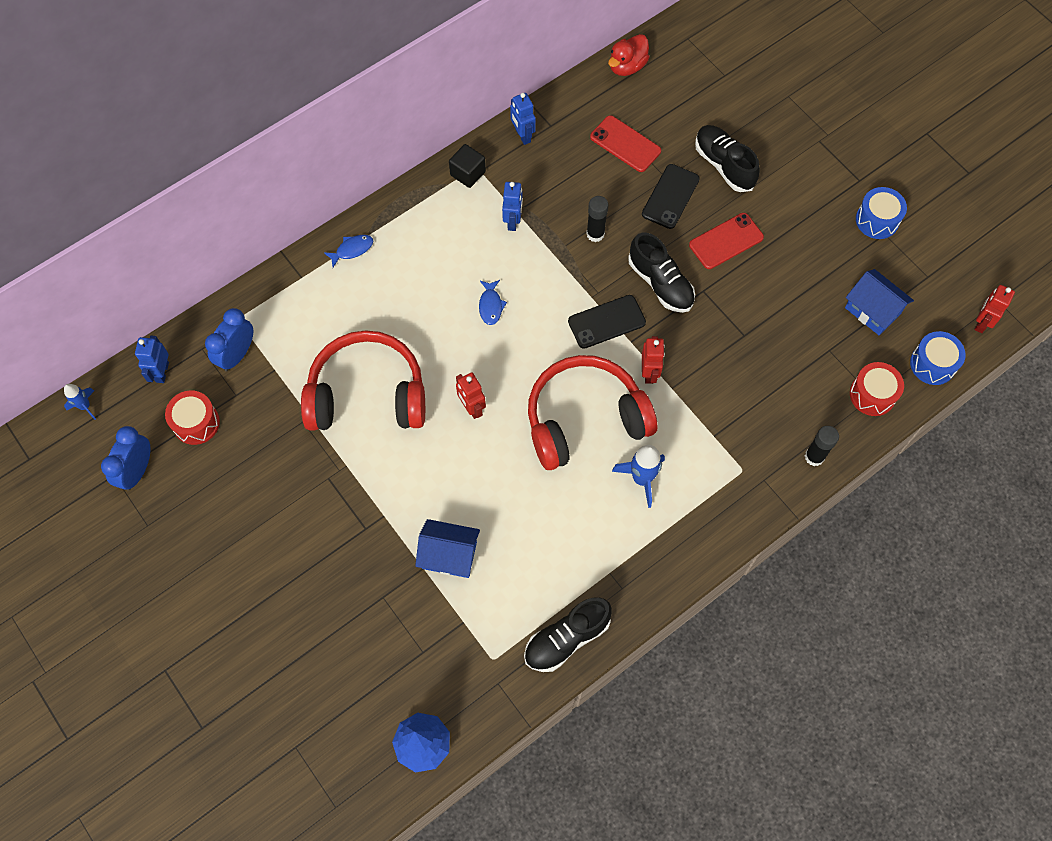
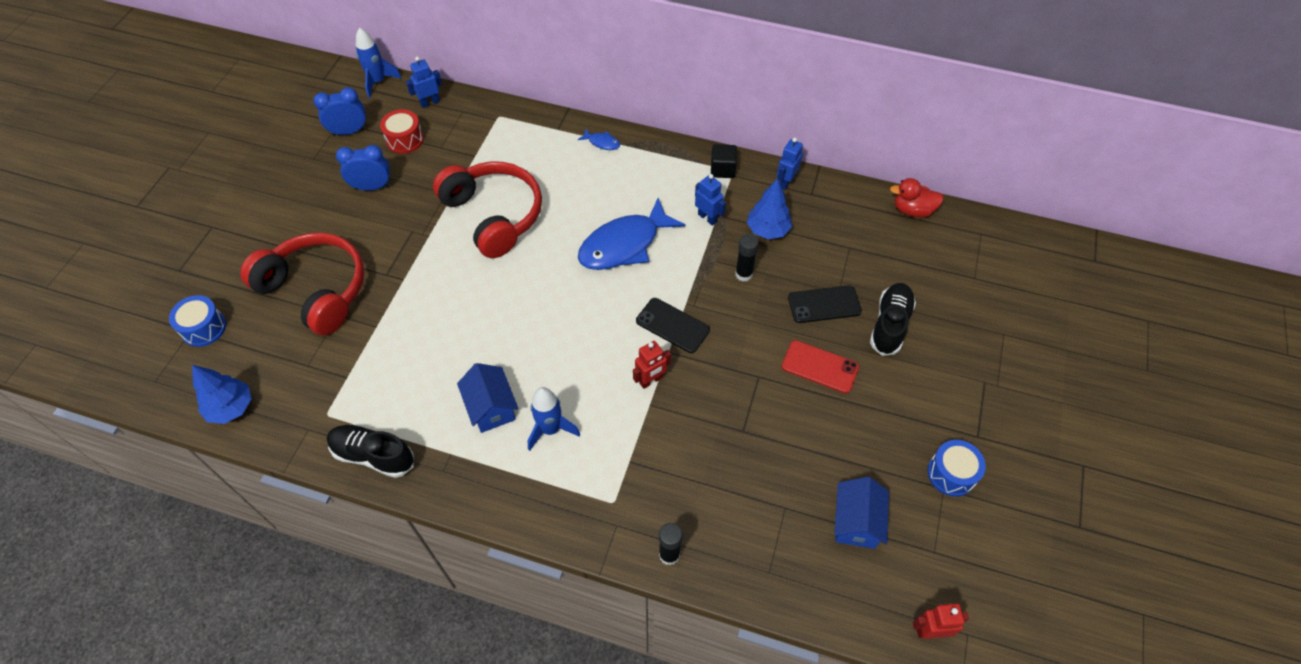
camera: 55 degrees right, 10 degrees down
(85, 406) = (378, 82): blue rocket -> blue rocket, size x1.61
(237, 354) = (471, 131): blue clock -> blue clock (372, 187)
(449, 555) = (397, 337): blue house -> blue house (491, 407)
(471, 408) = (529, 281): red robot -> none
(491, 306) = (624, 245): blue fish -> blue fish, size x2.42
(513, 221) = (707, 218): blue robot -> blue robot turned 105 degrees counterclockwise
(563, 185) = (767, 230): none -> blue tree
(585, 420) = (574, 360): red headphones -> red headphones (316, 290)
(625, 144) = (842, 248): red phone -> none
(660, 283) = (739, 342): black shoe -> none
(872, 394) = (770, 571): red drum -> none
(932, 364) = (846, 608): blue drum -> blue drum (204, 328)

